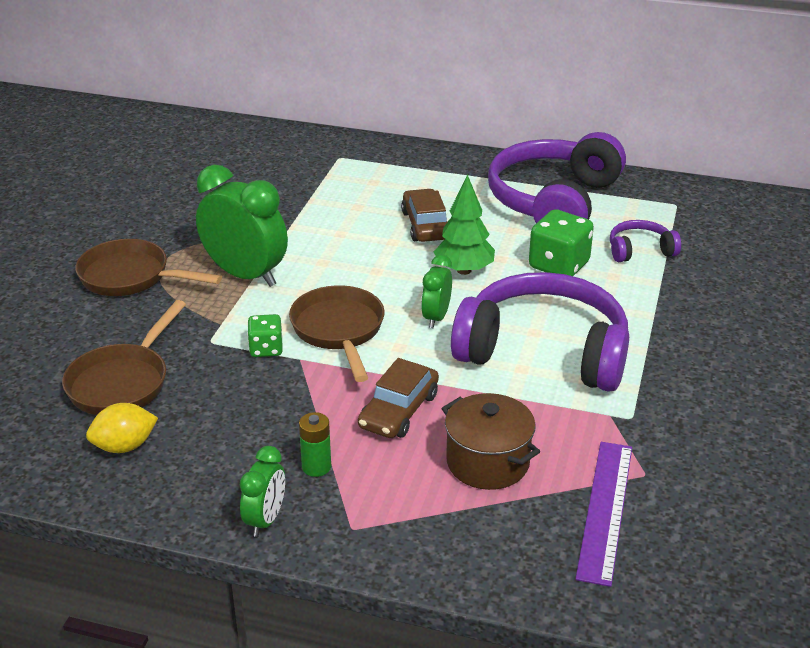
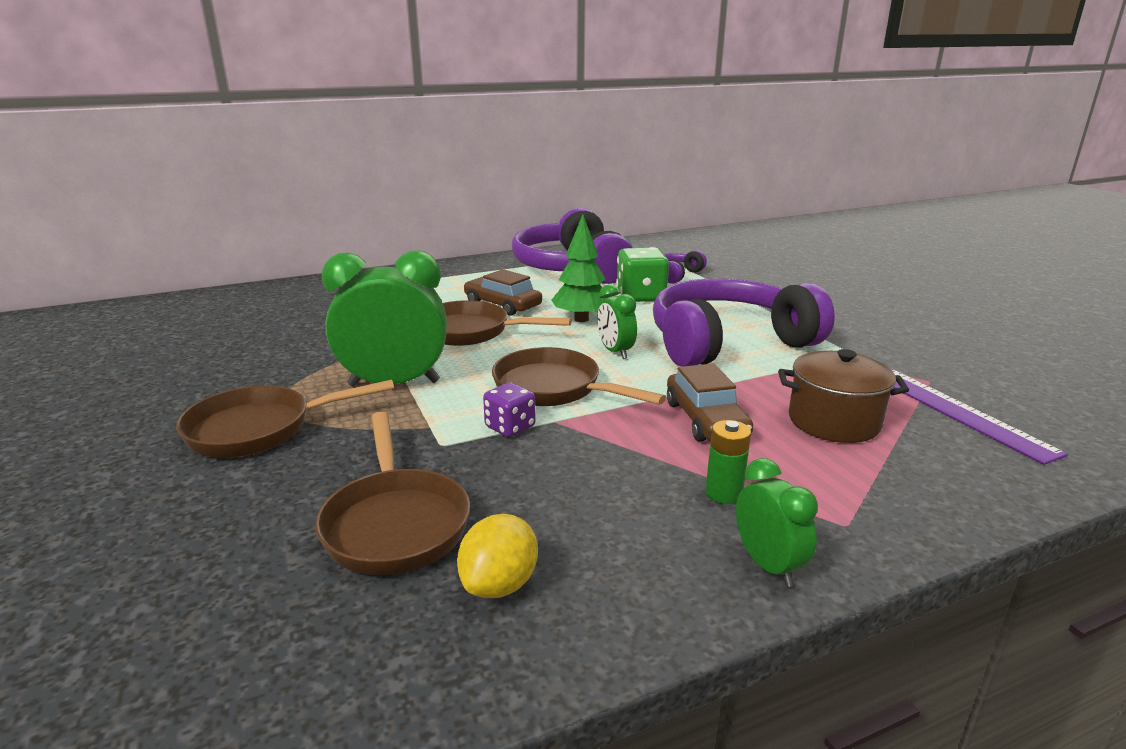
camera: 40 degrees left, 10 degrees down
(266, 349) = (510, 427): green dice -> purple dice
(360, 246) = (471, 332): none -> brown pan

